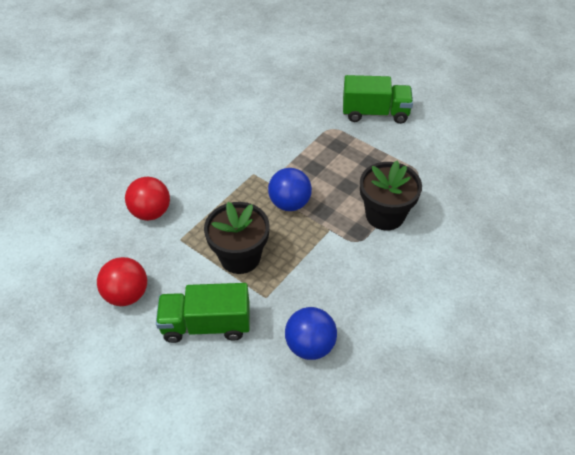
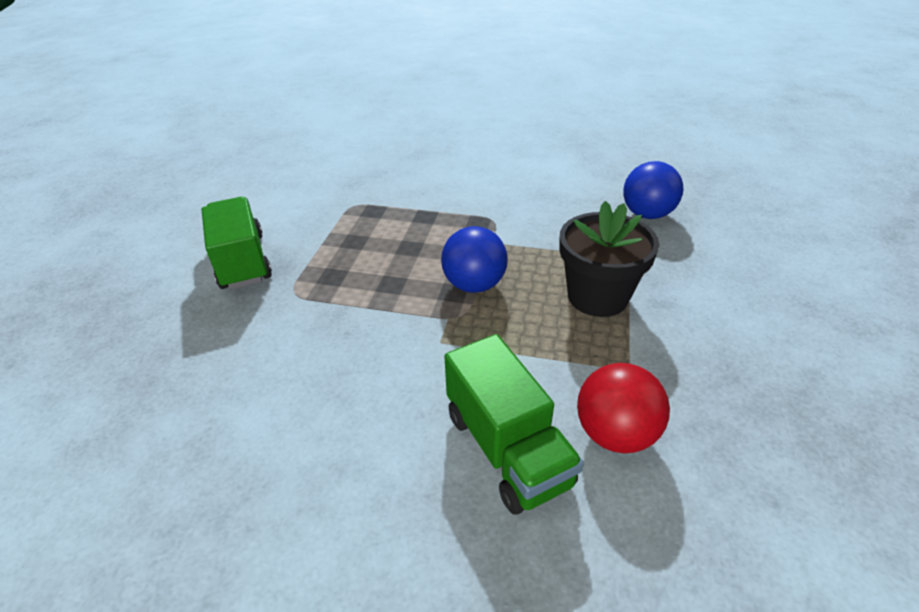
camera: 115 degrees left, 10 degrees down
(127, 294) = (767, 380): red ball -> none
(206, 324) = (711, 287): green truck -> green truck (507, 448)
(385, 215) = (439, 212): black flower pot -> none

